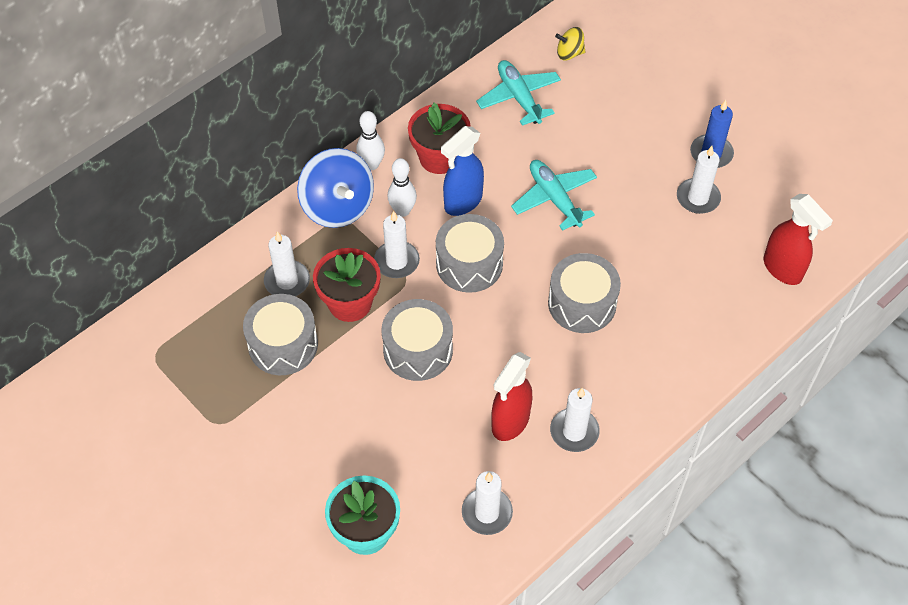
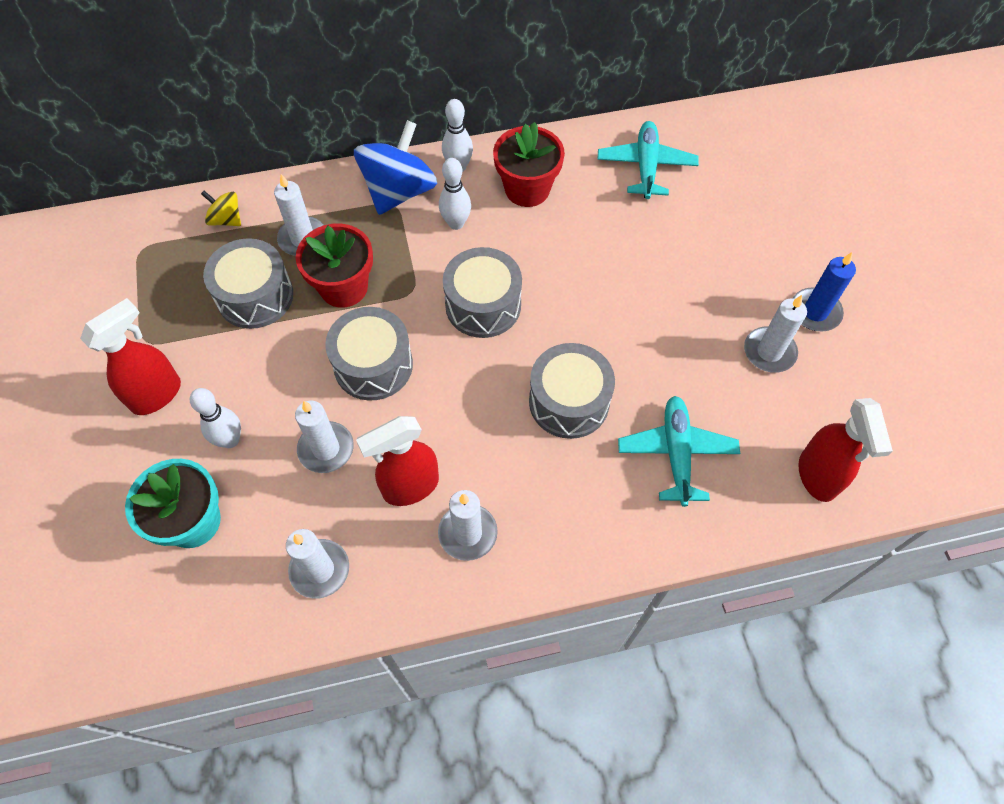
camera: 30 degrees right, 5 degrees up
(262, 458) = (157, 394): none -> red spray bottle
(338, 206) = (399, 191): blue spinning top -> blue spinning top turned 150 degrees counterclockwise
(348, 460) = (230, 440): none -> white bowling pin
(396, 261) = (415, 269): white candle -> white candle (326, 449)
(462, 202) = (519, 242): blue spray bottle -> none
(554, 198) = (614, 281): turquoise plane -> turquoise plane (676, 453)
(569, 53) = (727, 145): yellow spinning top -> yellow spinning top (226, 219)

